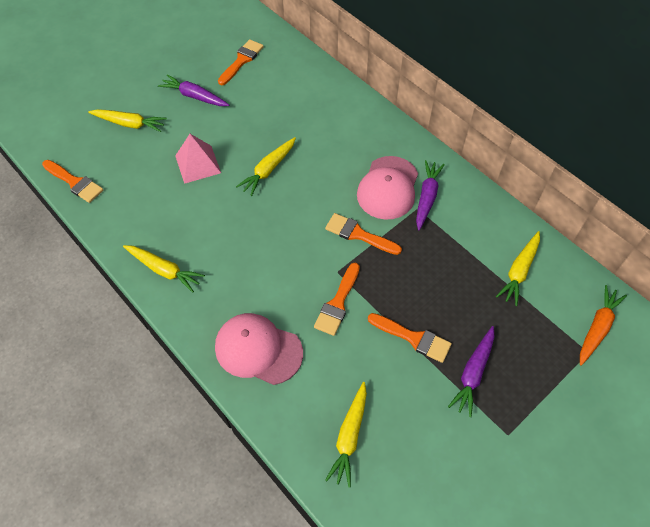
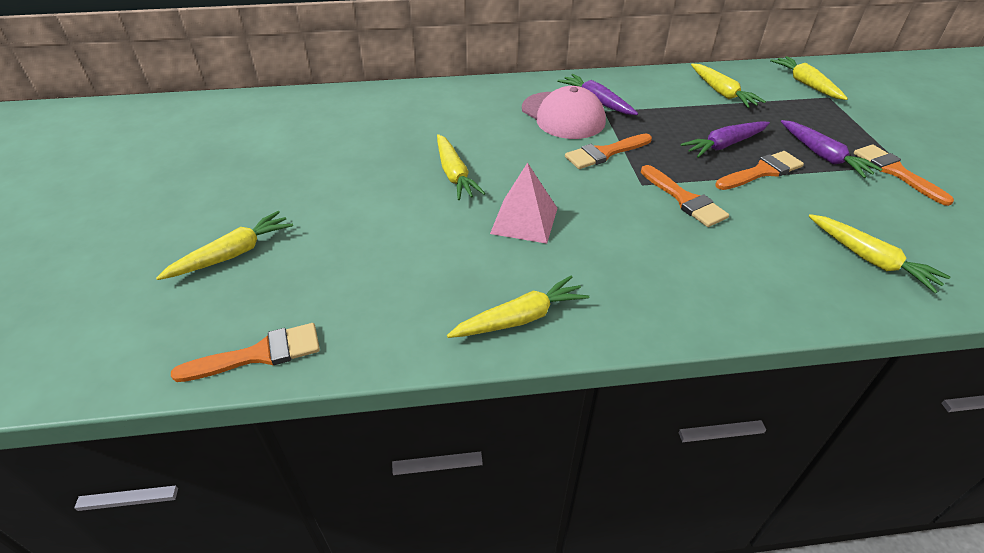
camera: 55 degrees left, 15 degrees down
(194, 96) = (271, 183): purple carrot -> purple carrot (724, 145)
(198, 164) = (380, 221): pink pyramid -> pink pyramid (524, 220)
(241, 60) = (272, 131): orange brush -> orange brush (895, 172)
(258, 349) = (711, 282): pink cap -> none
(597, 327) = (805, 84): orange carrot -> yellow carrot

